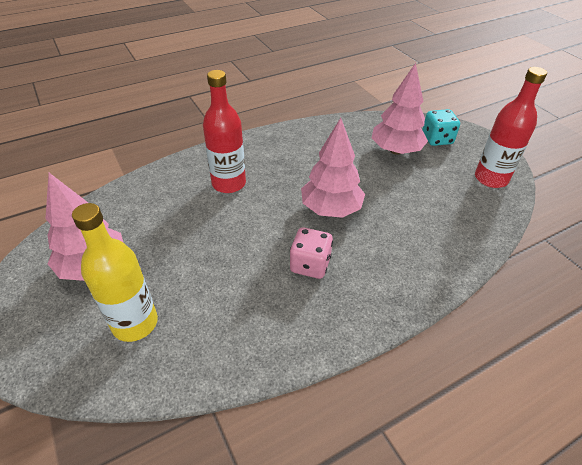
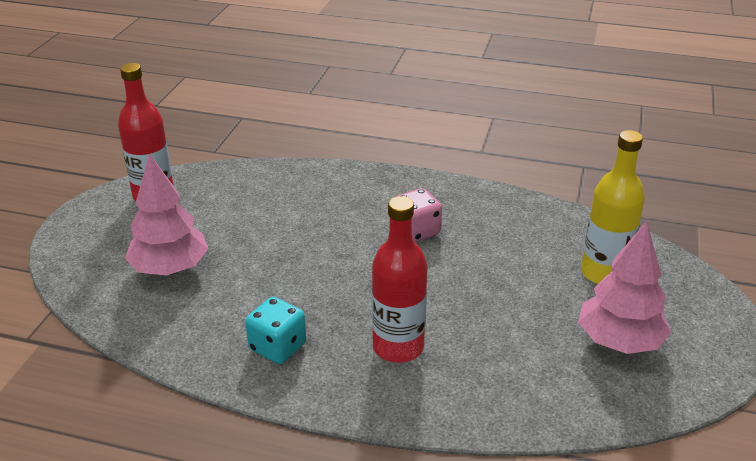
camera: 135 degrees left, 10 degrees down
(331, 209) = (334, 257): pink tree -> none
(437, 139) = (107, 253): turquoise dice -> turquoise dice (277, 347)

